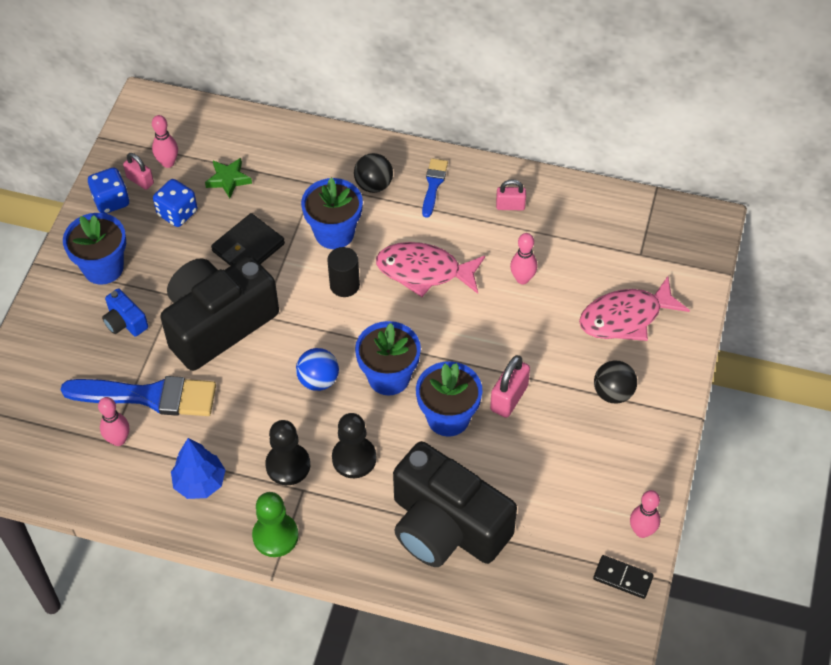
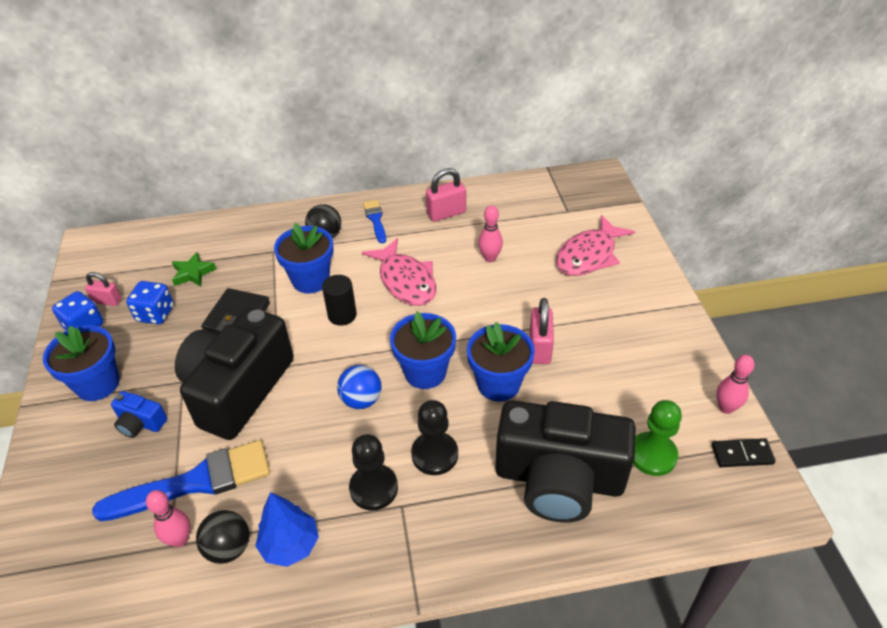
camera: 25 degrees left, 10 degrees down
(168, 163) = (129, 279): pink bowling pin -> none
(275, 536) = (398, 564): green pawn -> green pawn (652, 455)
(424, 271) = (406, 281): pink fish -> pink fish turned 105 degrees counterclockwise
(510, 206) = (446, 213): pink padlock -> pink padlock, size x1.51
(613, 393) = (620, 311): black ball -> black ball (228, 548)

